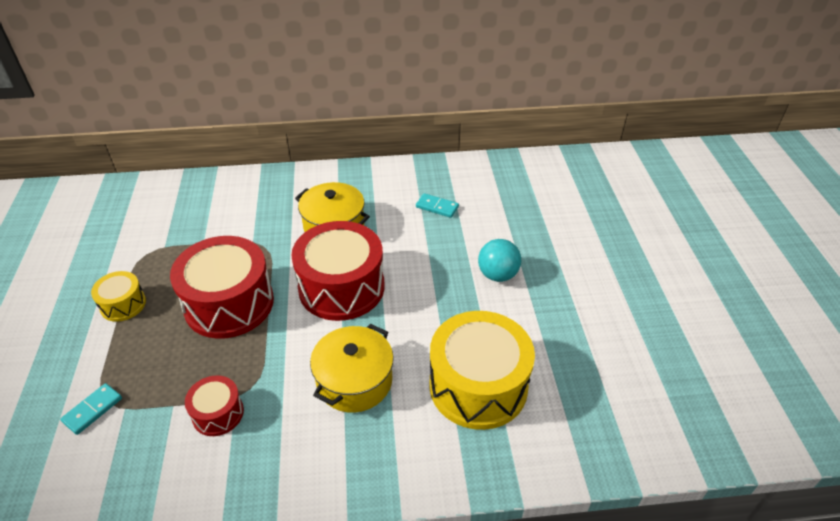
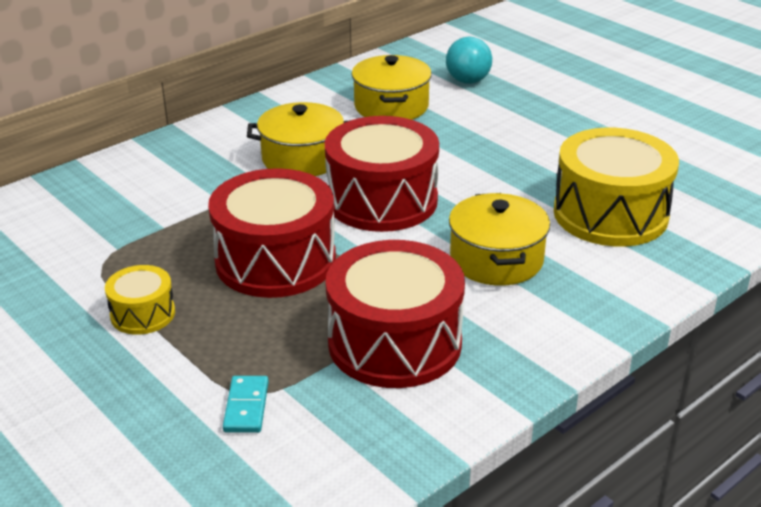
camera: 35 degrees left, 10 degrees down
(218, 413) = (395, 343): red drum -> red drum, size x2.02
(437, 207) = (391, 106): turquoise domino -> yellow pot
(497, 275) = (521, 134): turquoise ball -> turquoise ball (468, 81)

